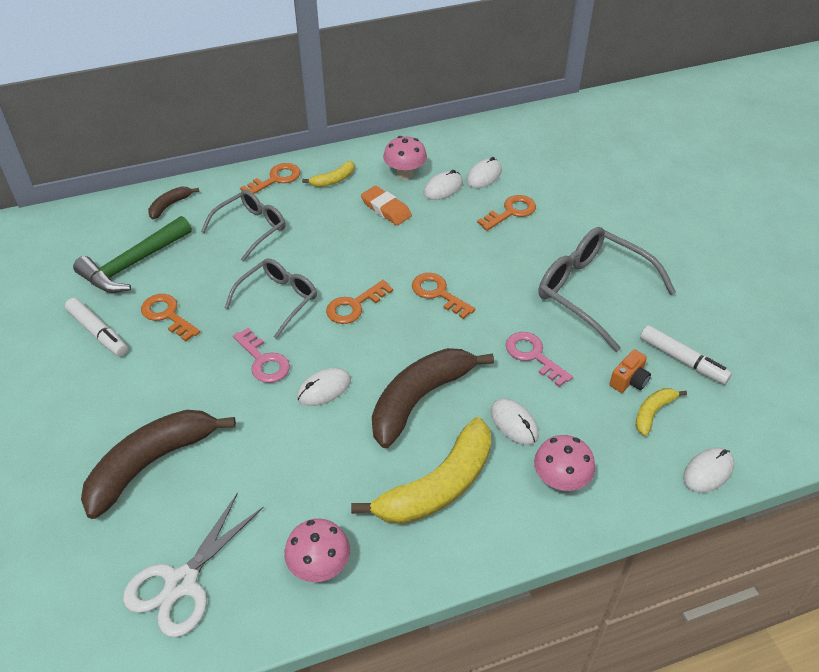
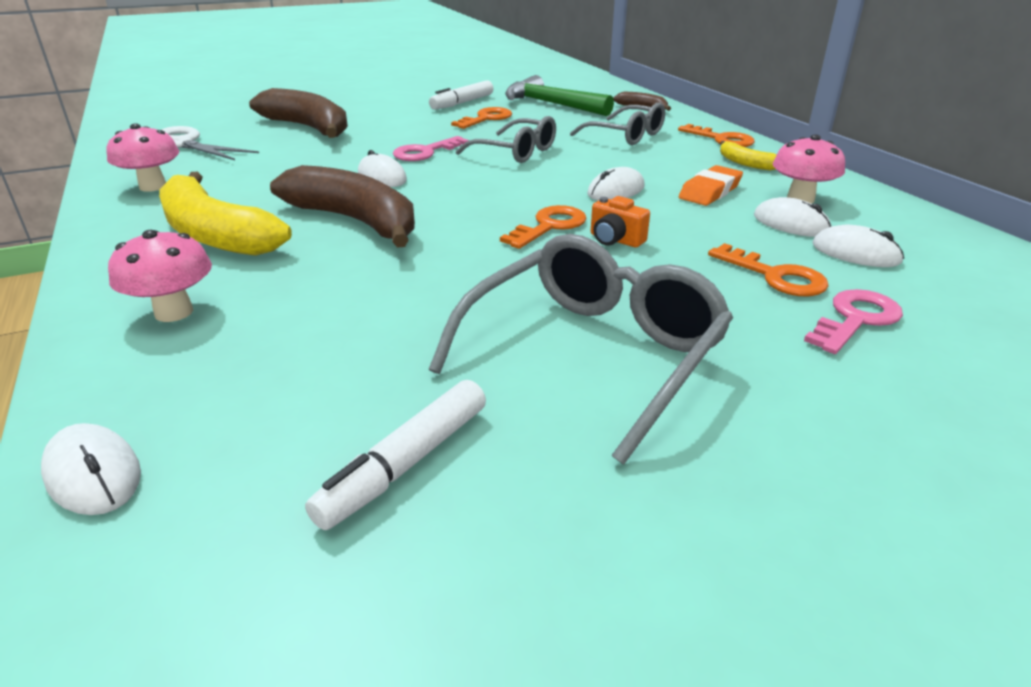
camera: 85 degrees right, 15 degrees down
(354, 306) = (514, 183): orange key -> none
(514, 423) = (294, 279): white mouse -> white mouse (616, 191)
(533, 355) = (426, 293): pink key -> pink key (855, 319)
(629, 380) = (357, 386): orange camera -> orange camera (615, 240)
(653, 412) = (271, 410): yellow banana -> none

